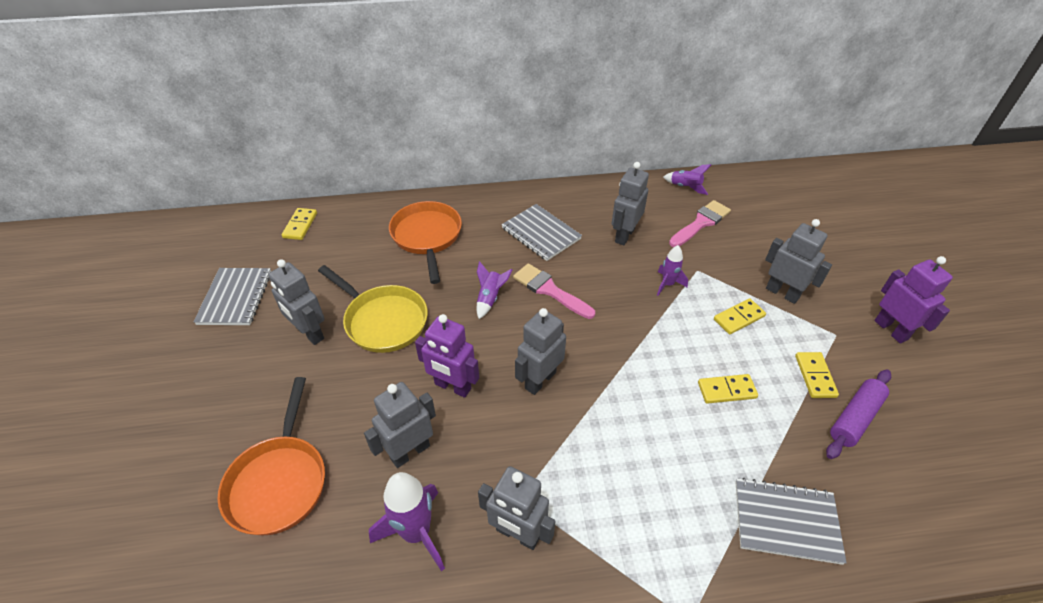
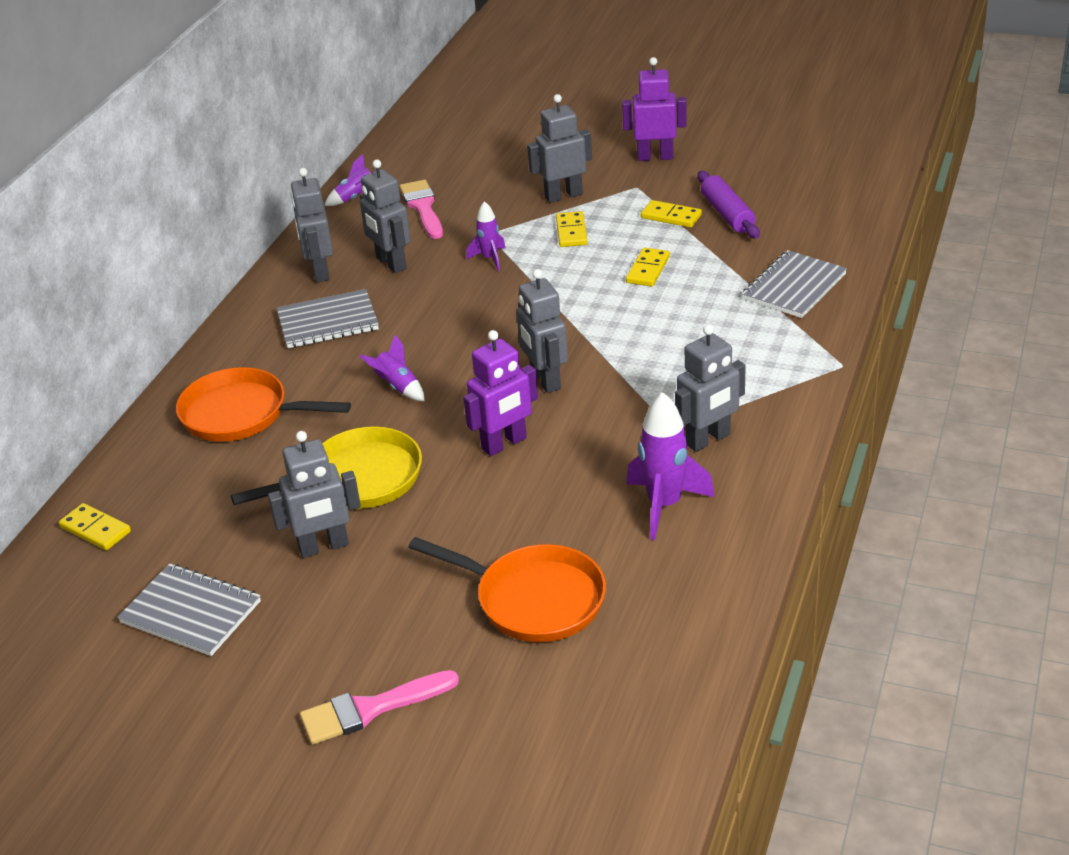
camera: 60 degrees left, 10 degrees down
(410, 452) = (566, 492): grey robot -> grey robot (320, 272)
(550, 290) = (425, 340): pink brush -> pink brush (370, 709)

